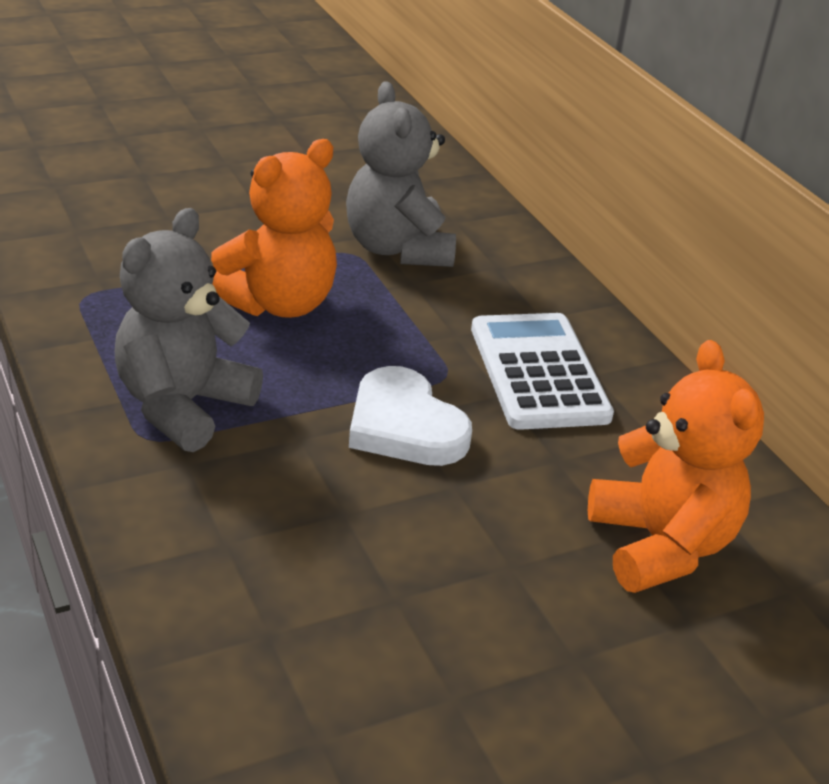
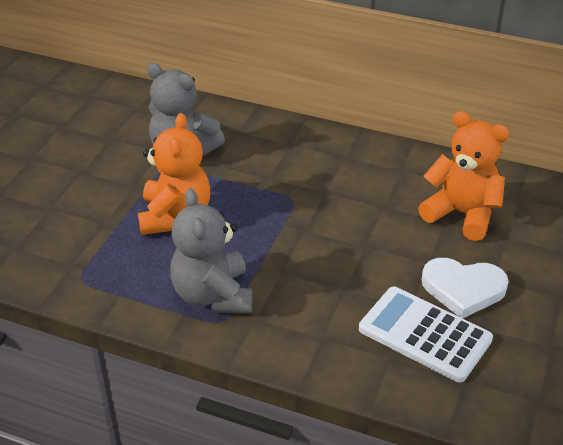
camera: 40 degrees left, 5 degrees up
(404, 426) = (311, 234): white heart -> white heart (463, 289)
(538, 372) = (324, 172): white calculator -> white calculator (424, 334)

